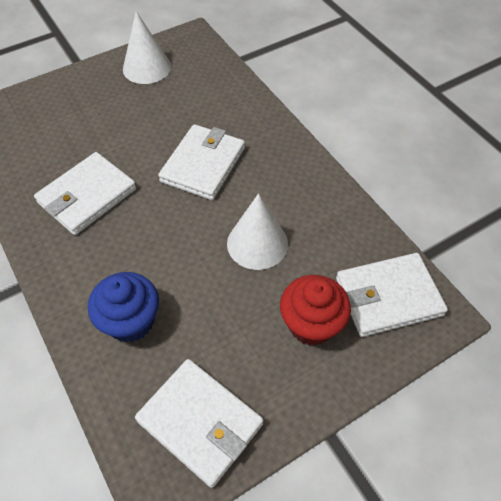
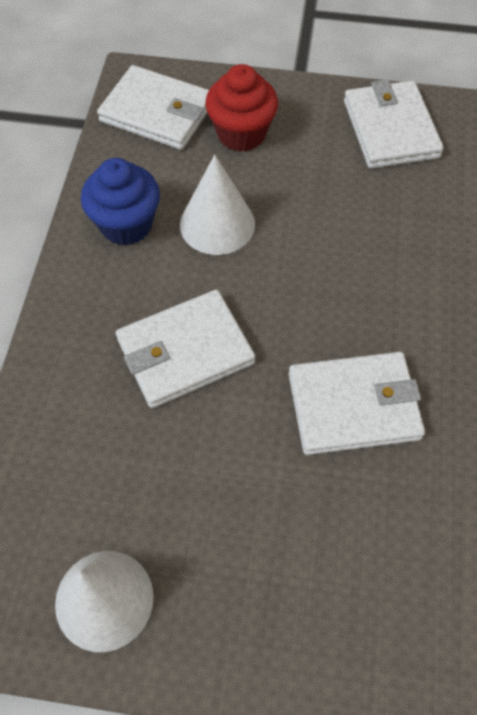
camera: 140 degrees left, 5 degrees up
(131, 321) = (396, 233): blue cupcake -> blue cupcake (126, 224)

